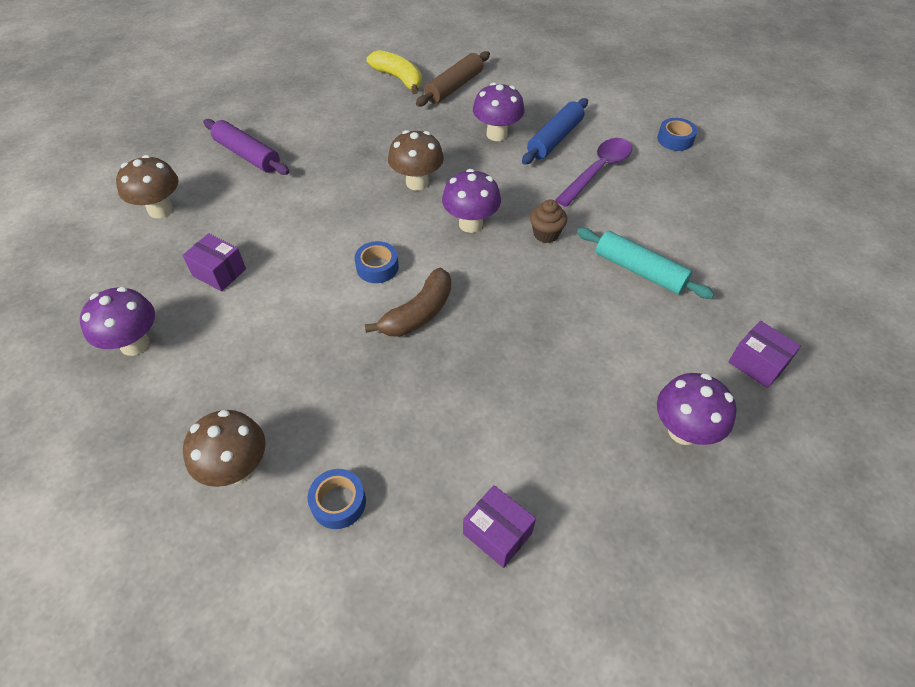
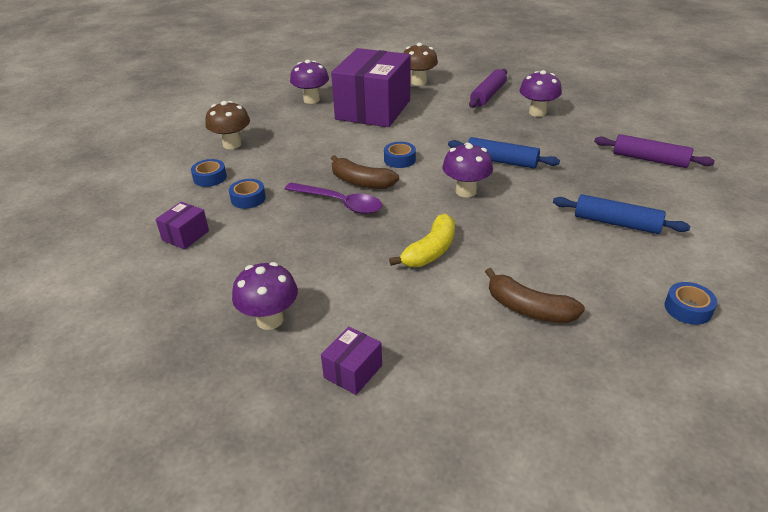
camera: 80 degrees right, 15 degrees down
(219, 272) = (373, 110): purple box -> purple box, size x2.47
(398, 78) = (635, 132): yellow banana -> yellow banana (430, 251)
(417, 183) = (501, 161): brown mushroom -> blue rolling pin
(419, 447) = (248, 198): none -> blue tape
(454, 87) = (650, 159): brown rolling pin -> purple rolling pin
(497, 134) = (596, 190): purple mushroom -> purple mushroom (537, 112)
(546, 234) = (473, 230): brown cupcake -> none
(598, 170) = (586, 254): purple spoon -> purple spoon (340, 203)
(639, 271) = (450, 288): turquoise rolling pin -> none
(671, 225) = (528, 308): none -> brown banana

